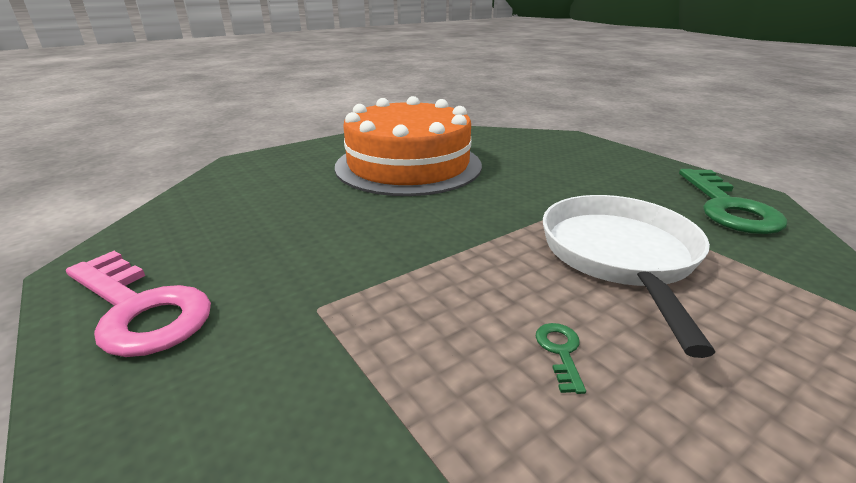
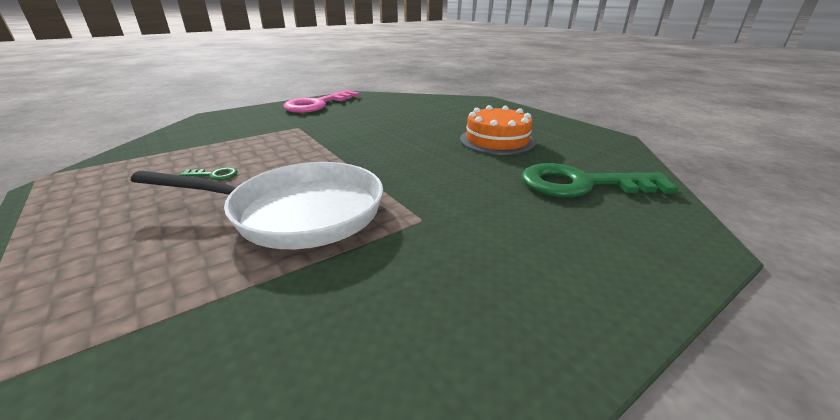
camera: 90 degrees right, 0 degrees up
(408, 165) = (497, 140): orange cake -> orange cake, size x0.54
(728, 207) = (391, 345): green key -> green key (580, 184)

